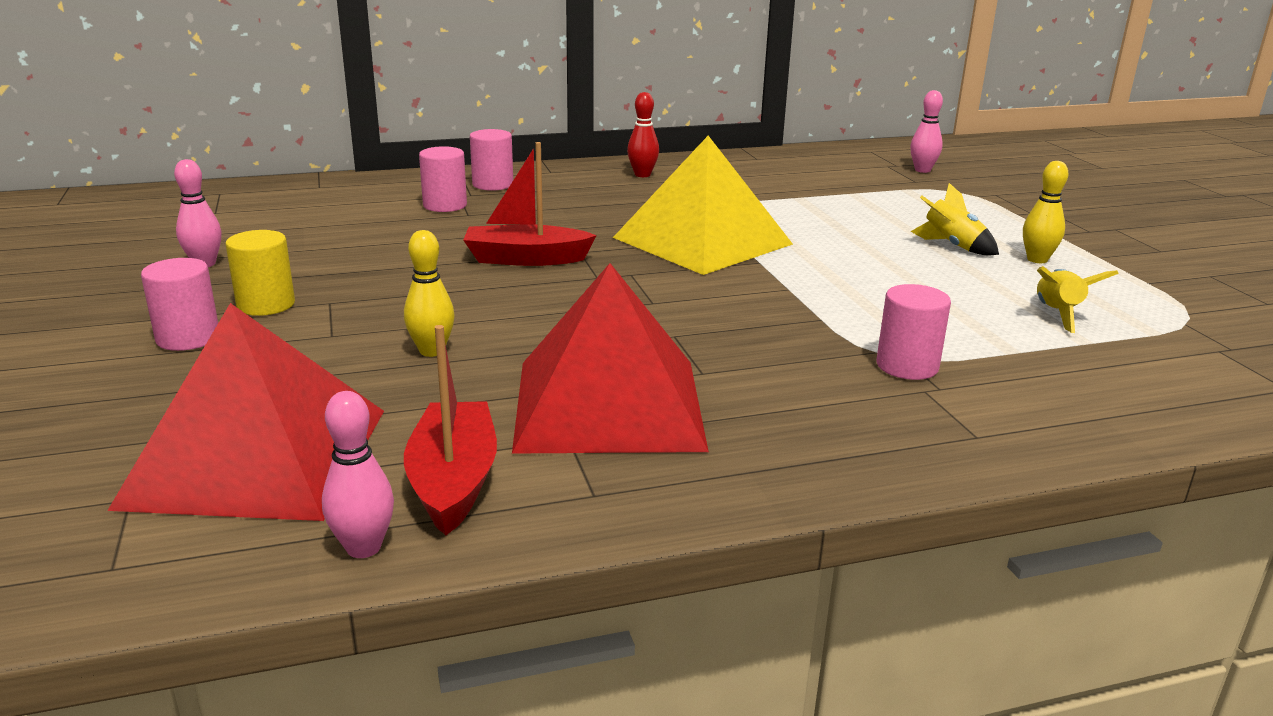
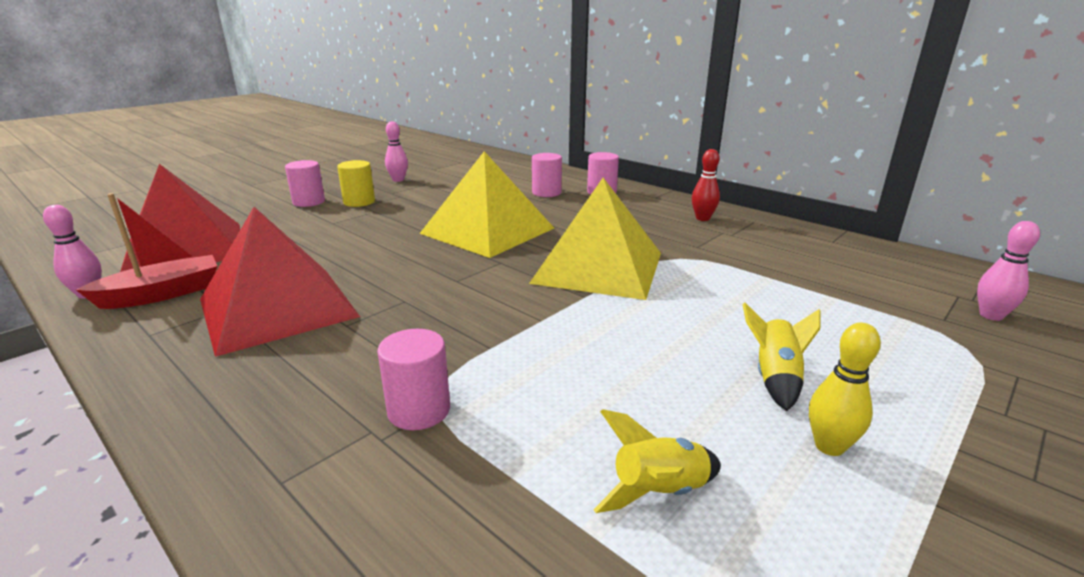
camera: 60 degrees right, 0 degrees up
(432, 351) = (327, 246): yellow bowling pin -> none
(526, 259) = (488, 230): red boat -> yellow pyramid

